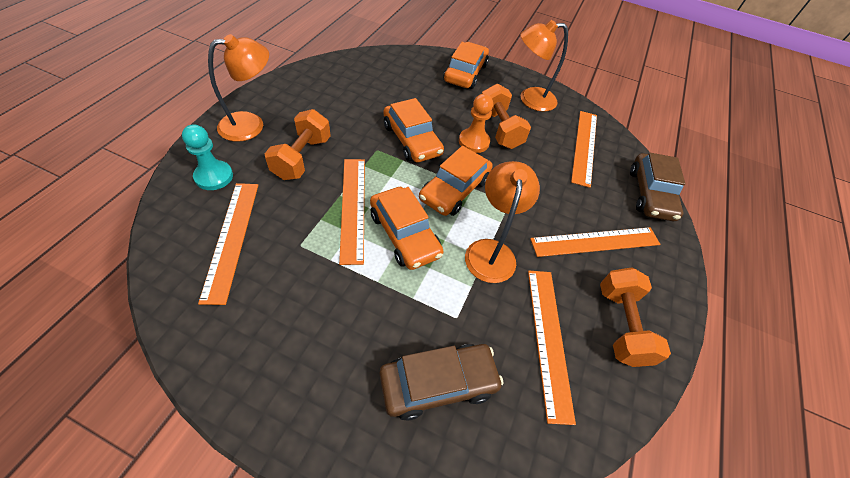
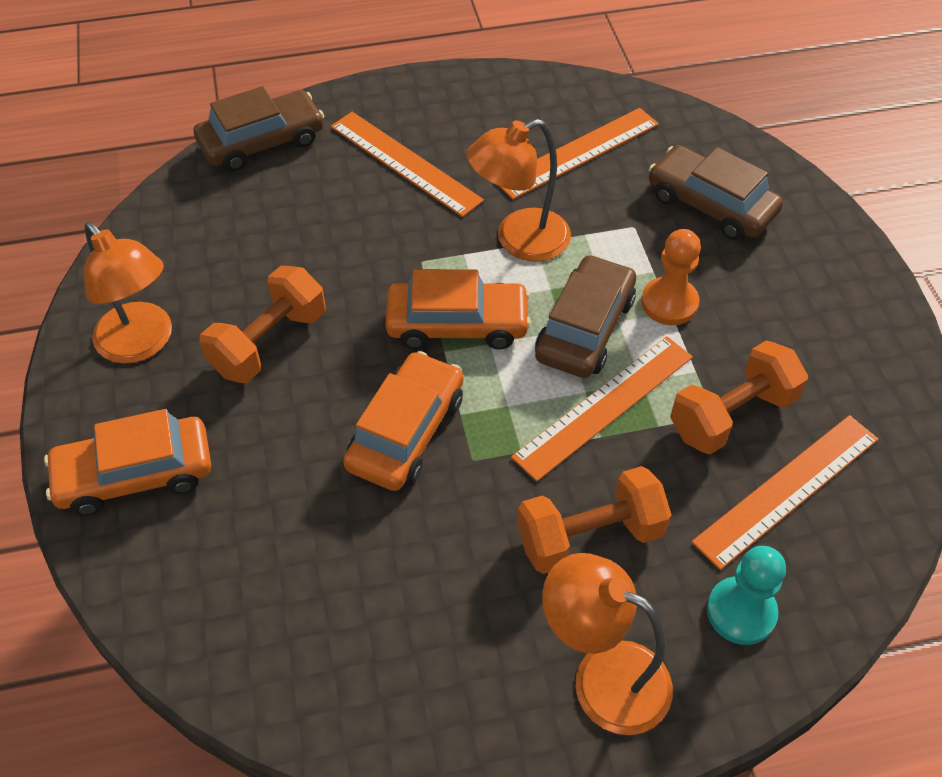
camera: 120 degrees left, 0 degrees up
(404, 234) = (585, 328): orange car -> brown car
(474, 142) = (333, 357): orange pawn -> orange pawn (669, 303)
(584, 147) = (217, 233): orange ruler -> none
(621, 325) = (502, 111): orange dumbbell -> orange dumbbell (732, 415)

